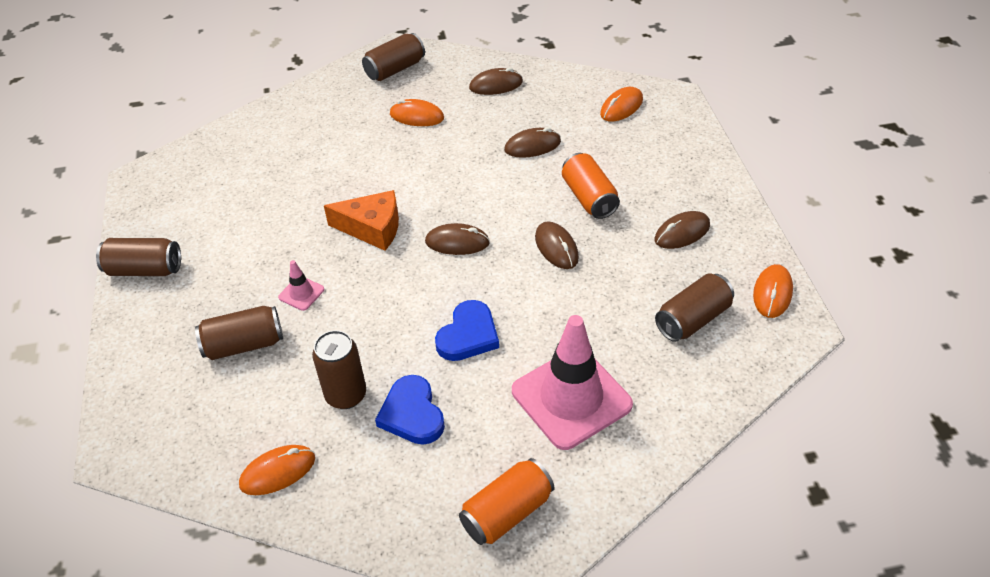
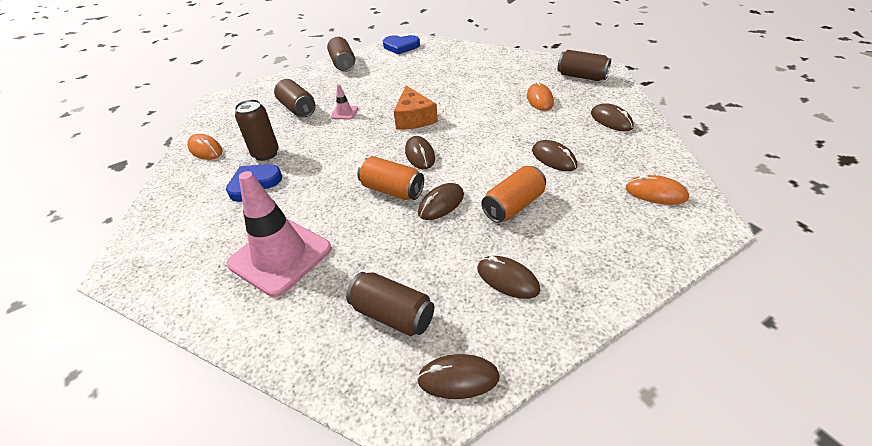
camera: 70 degrees right, 5 degrees down
(468, 335) = (330, 186): blue heart -> blue heart (401, 46)
(507, 512) = (170, 251): orange can -> orange can (392, 190)
(772, 293) = (458, 378): orange mouse -> brown mouse

